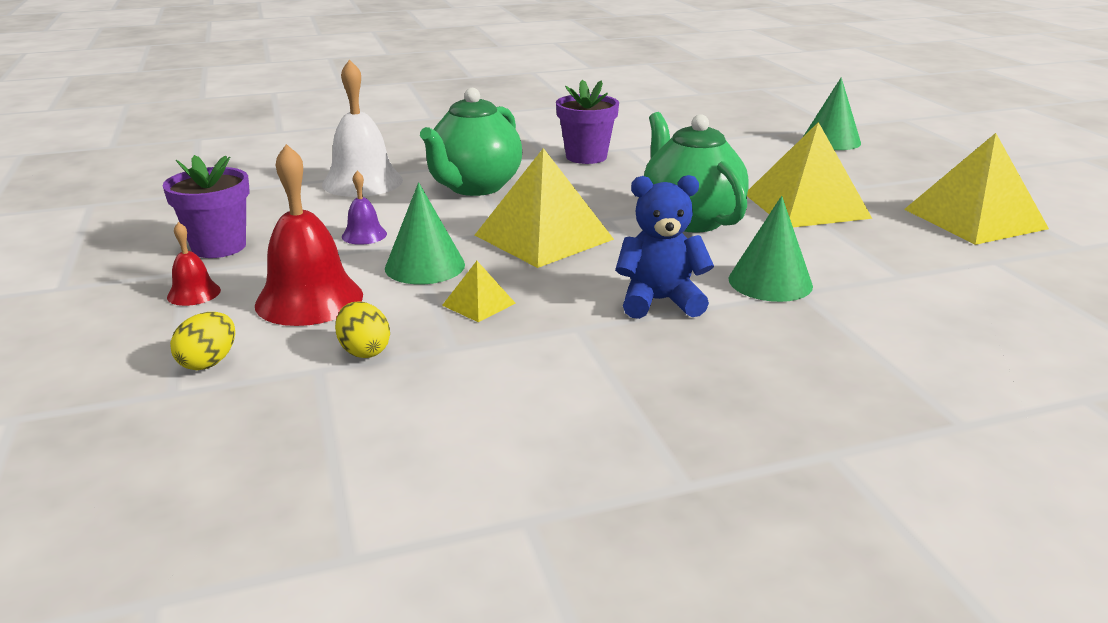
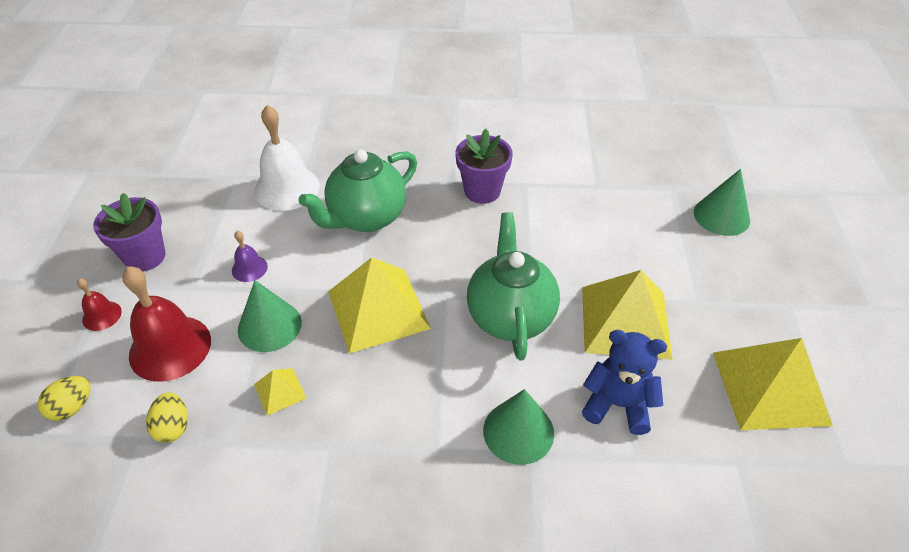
camera: 20 degrees right, 20 degrees up
(659, 301) = (413, 431): blue teddy bear -> blue teddy bear (617, 404)

